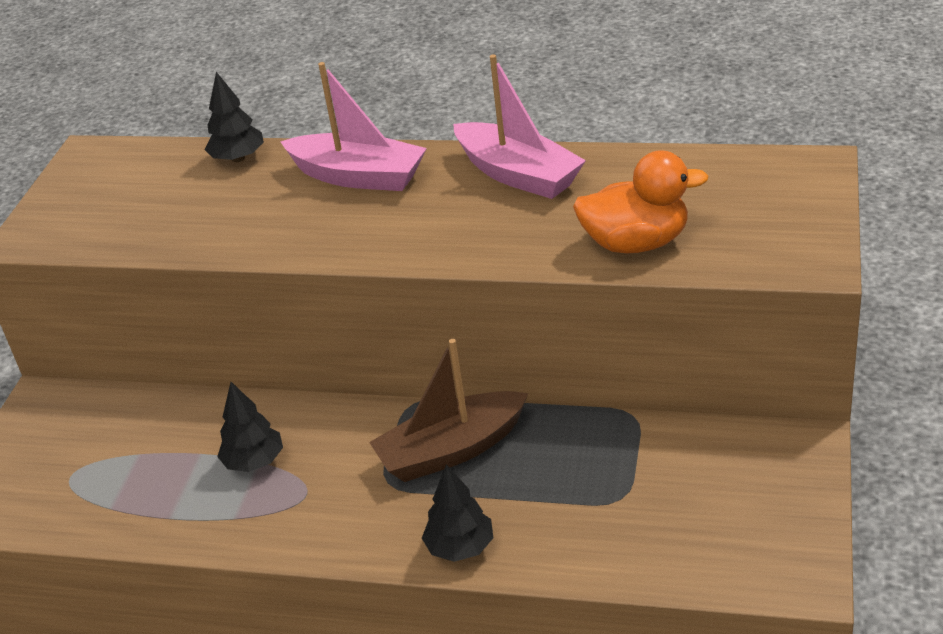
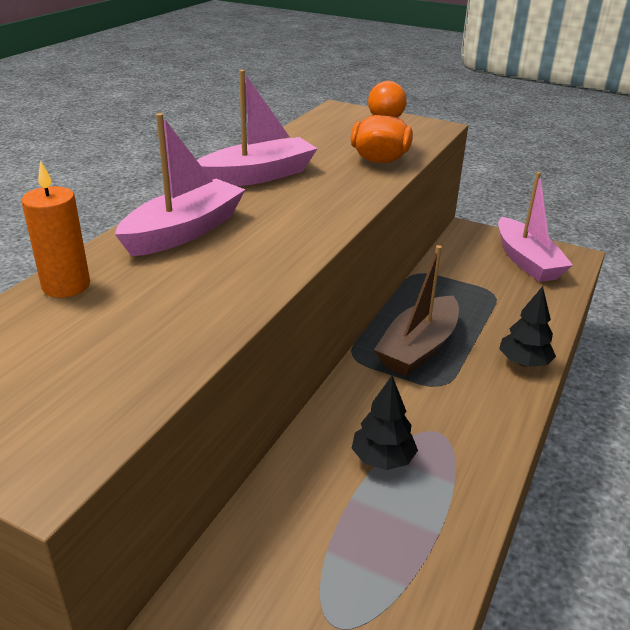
camera: 80 degrees left, 5 degrees down
(238, 158) = (66, 286): black tree -> orange candle
(451, 450) = (418, 348): brown boat -> brown boat turned 45 degrees clockwise
(743, 522) = (526, 261): none -> pink boat

